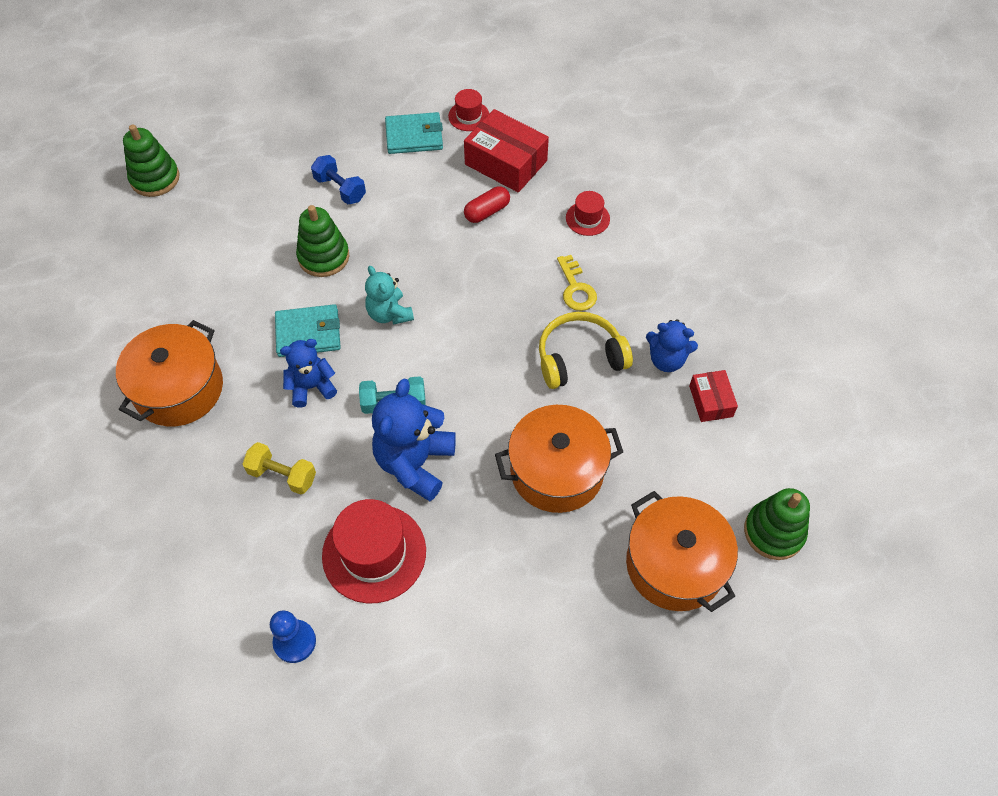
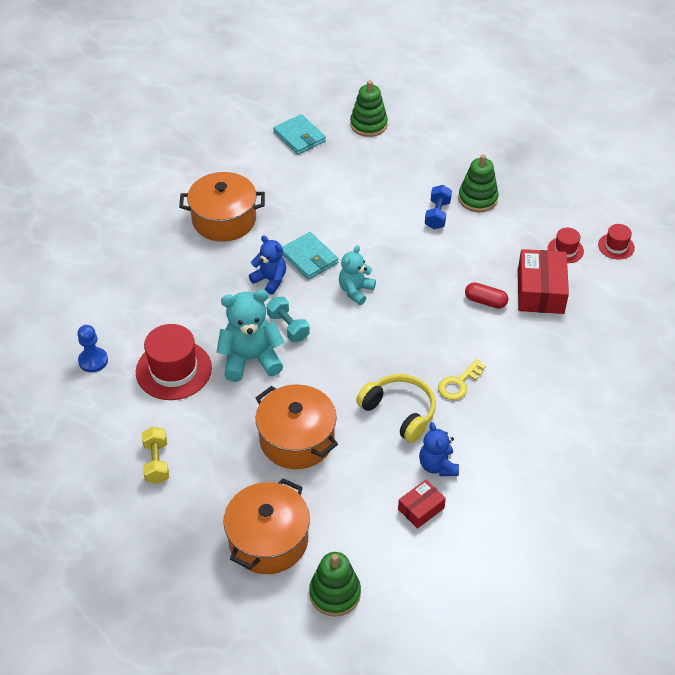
camera: 60 degrees right, 10 degrees down
(282, 475) = (198, 298): yellow dumbbell -> yellow dumbbell (156, 462)
(323, 257) = (374, 235): green stacking toy -> green stacking toy (477, 199)
(414, 136) = (518, 229): turquoise wallet -> turquoise wallet (299, 137)
(415, 463) = (251, 359): blue teddy bear -> turquoise teddy bear
(587, 218) = (530, 362): red hat -> red hat (616, 246)

